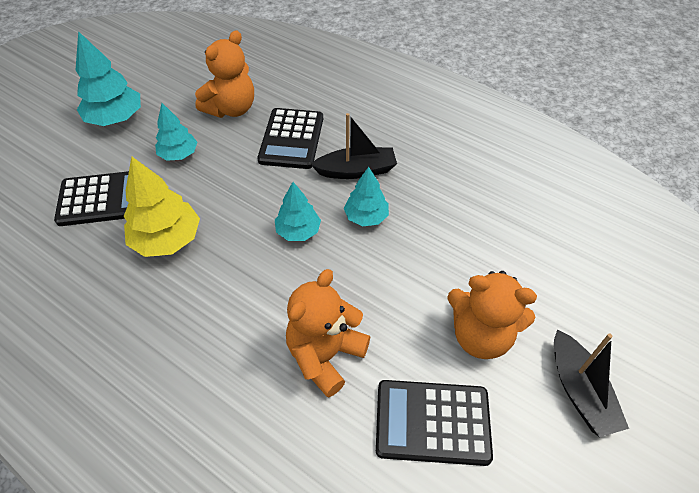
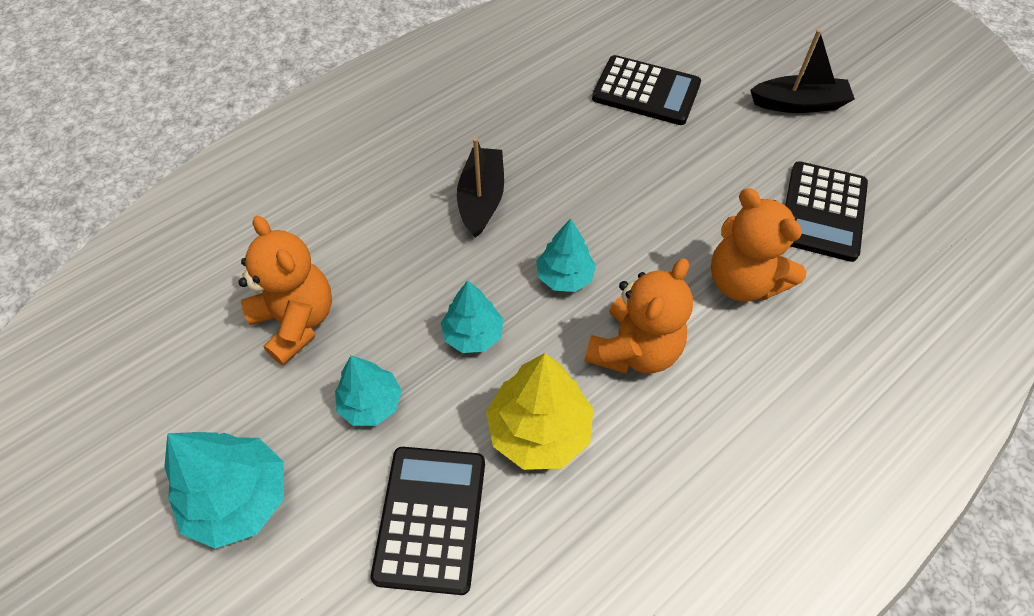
camera: 75 degrees left, 5 degrees up
(291, 139) = (395, 256): black calculator -> black calculator (646, 91)
(366, 217) = (560, 206): turquoise tree -> turquoise tree (473, 334)
(480, 335) = (735, 152): orange teddy bear -> orange teddy bear (634, 350)

